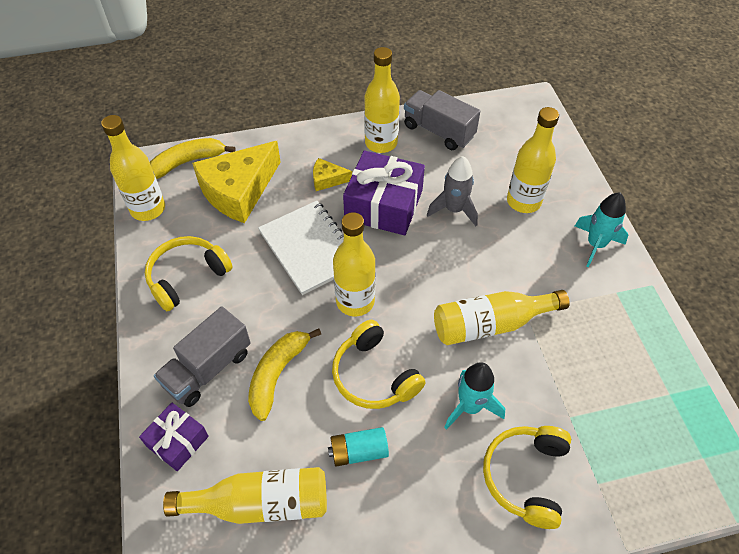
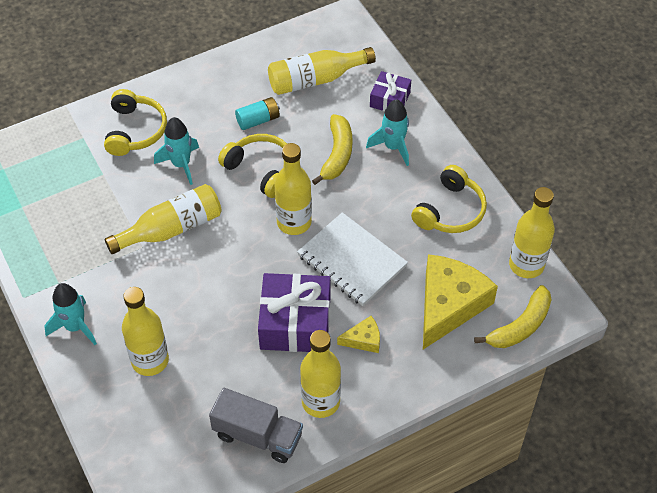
camera: 165 degrees right, 0 degrees up
(208, 369) = (393, 147): grey truck -> turquoise rocket
(454, 210) = (222, 334): grey rocket -> none

